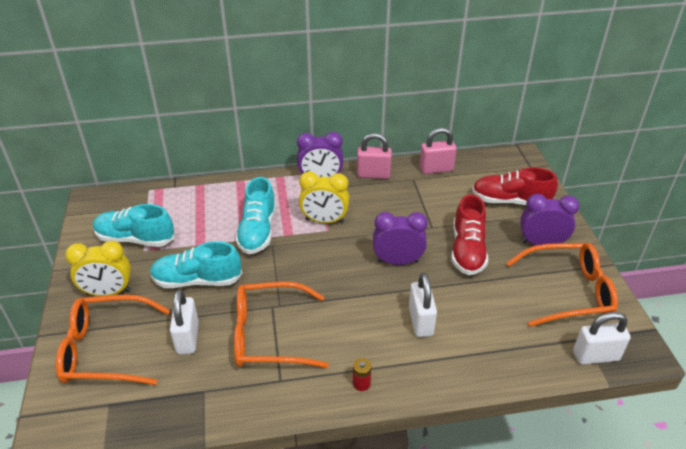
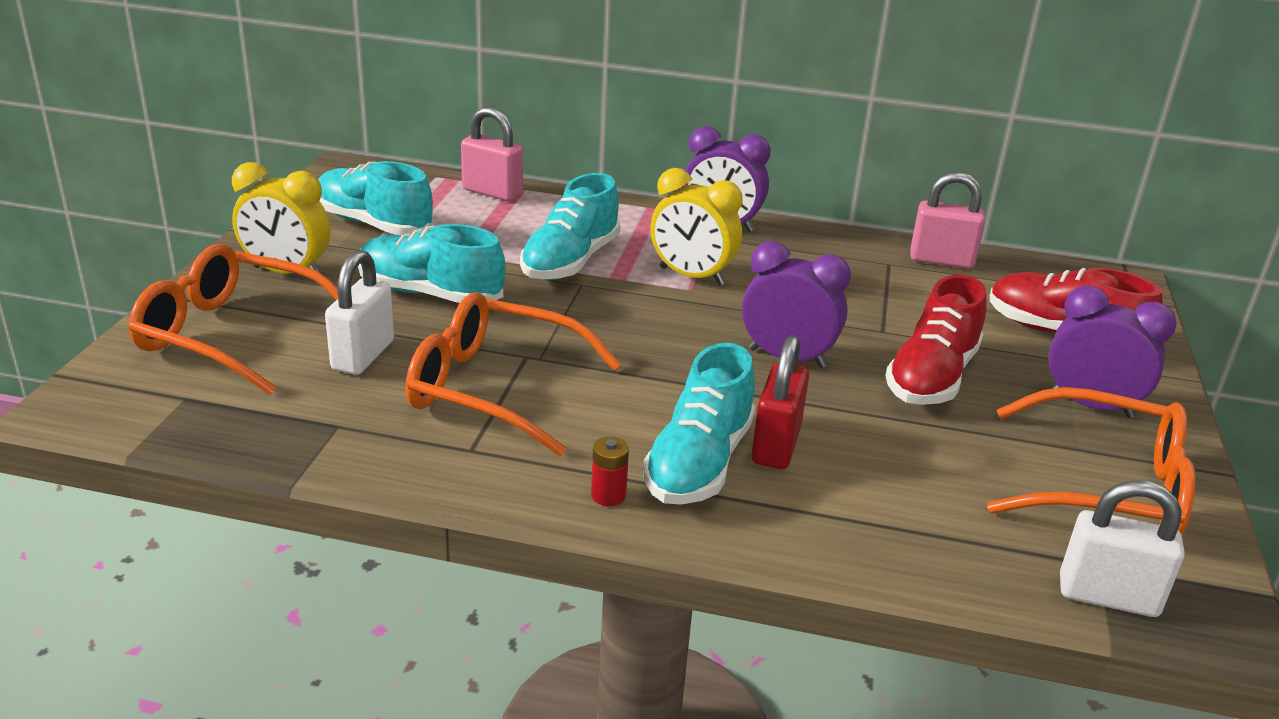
camera: 20 degrees right, 10 degrees down
(373, 174) = (819, 241): pink padlock -> pink padlock (492, 192)
(391, 346) = (698, 463): none -> turquoise shoe
(420, 321) = (776, 446): white padlock -> red padlock

